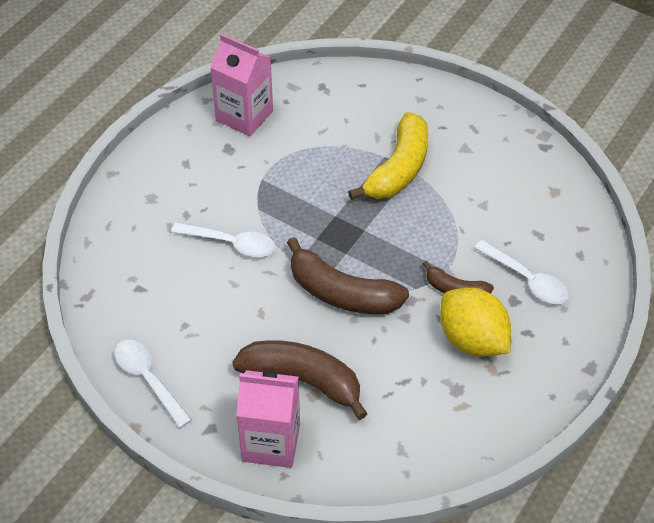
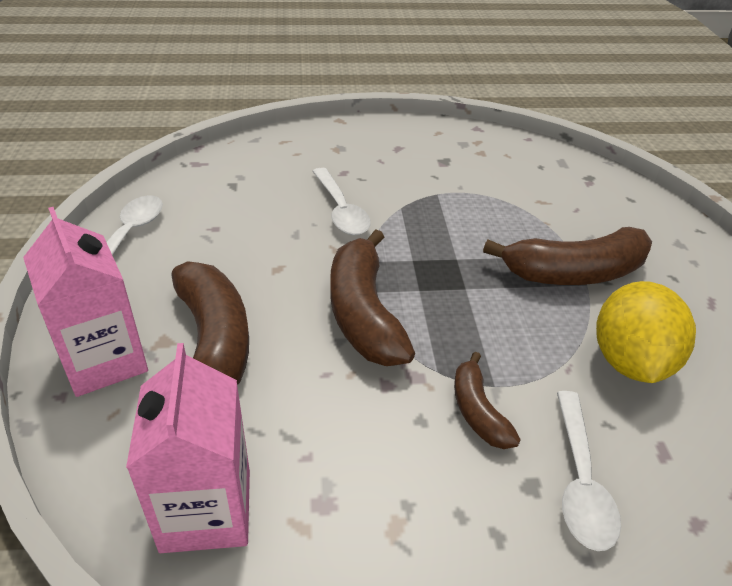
camera: 50 degrees right, 10 degrees down
(244, 116) = (491, 153): pink carton -> pink carton (206, 510)
(398, 169) = (574, 273): yellow banana -> brown banana
(472, 340) = (420, 474): yellow lemon -> yellow lemon (630, 361)

